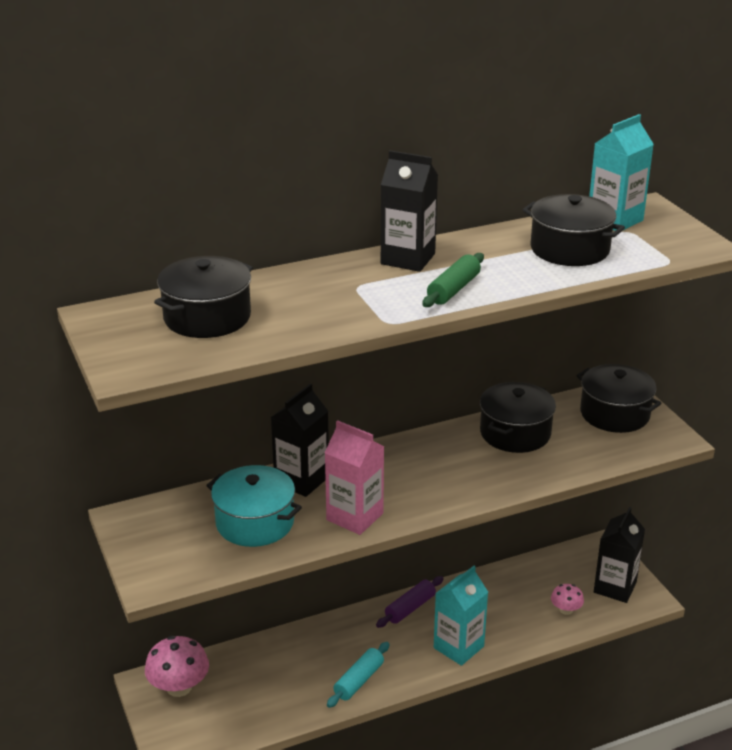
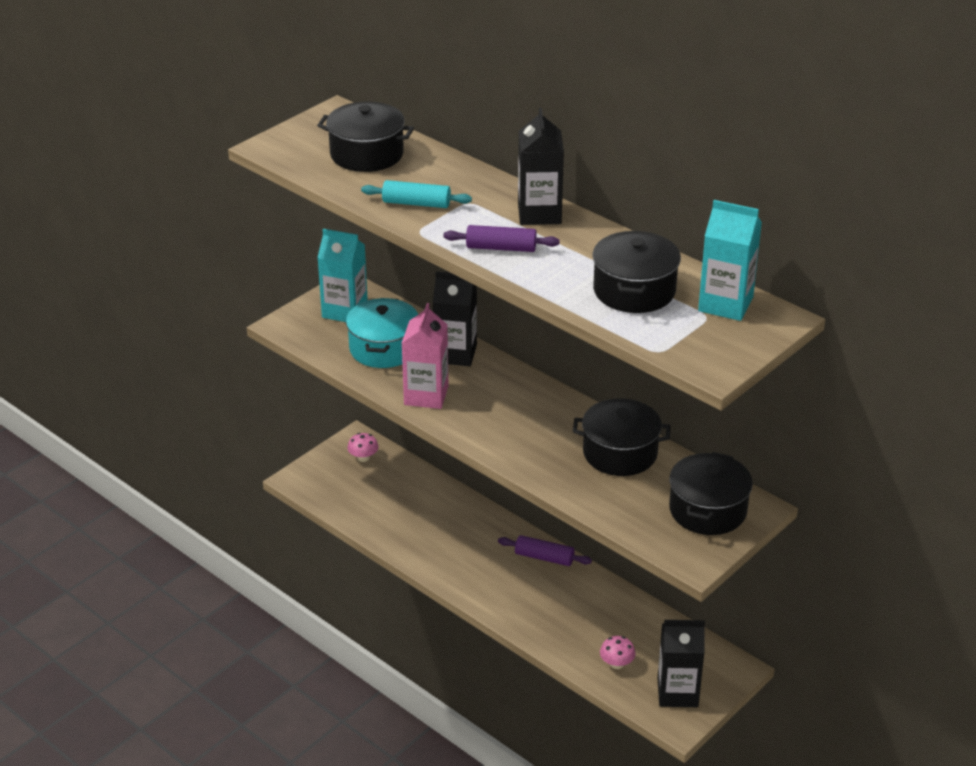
camera: 65 degrees right, 5 degrees up
(179, 687) = (363, 457): pink mushroom -> pink mushroom, size x0.56
(359, 681) = (433, 554): turquoise rolling pin -> turquoise rolling pin (416, 203)
(453, 289) = (501, 248): green rolling pin -> purple rolling pin
(458, 647) = (515, 603): turquoise carton -> turquoise carton (345, 311)

